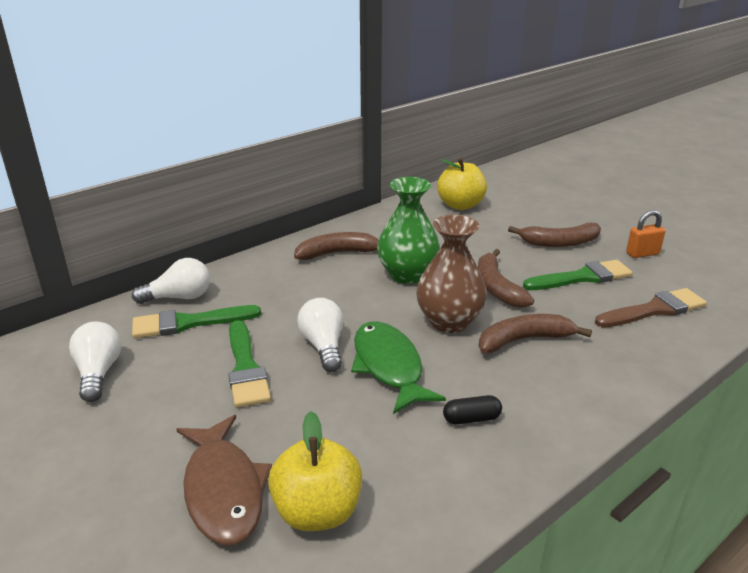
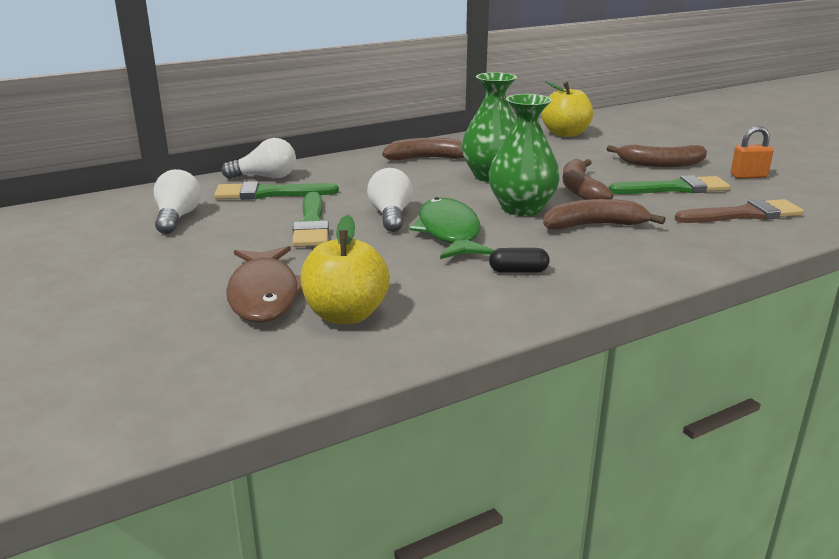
camera: 10 degrees right, 5 degrees down
(449, 322) = (521, 208): brown vase -> green vase

